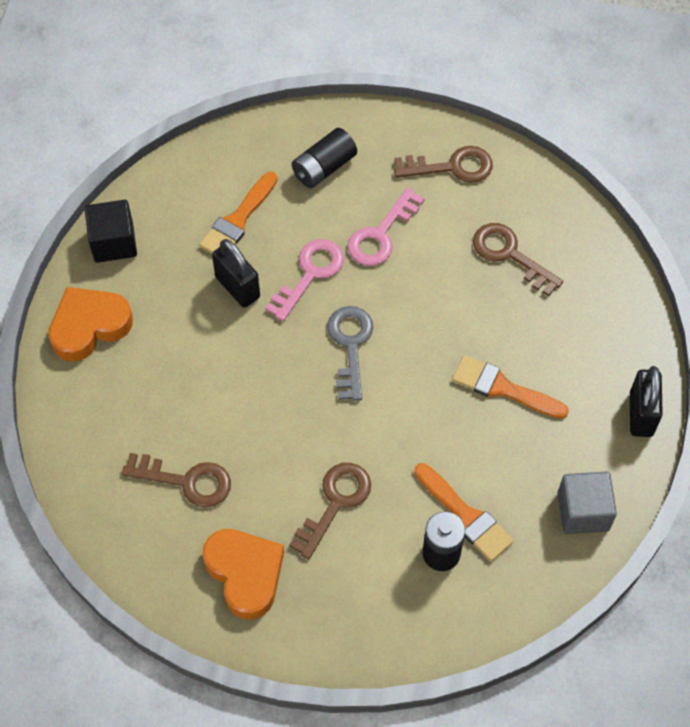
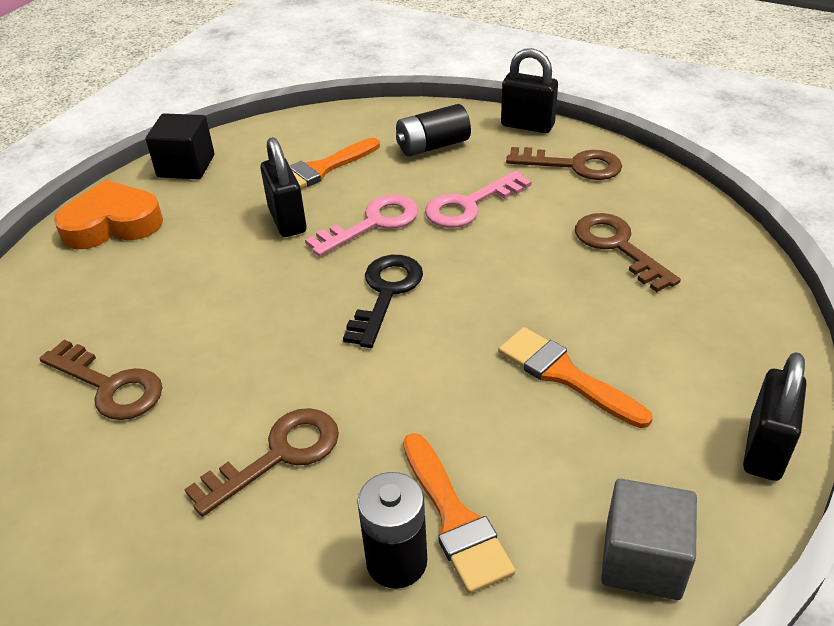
camera: 20 degrees right, 20 degrees down
(245, 573) = (108, 513): orange heart -> none
(350, 345) = (386, 293): grey key -> black key
(397, 122) = (527, 125): none -> black padlock

